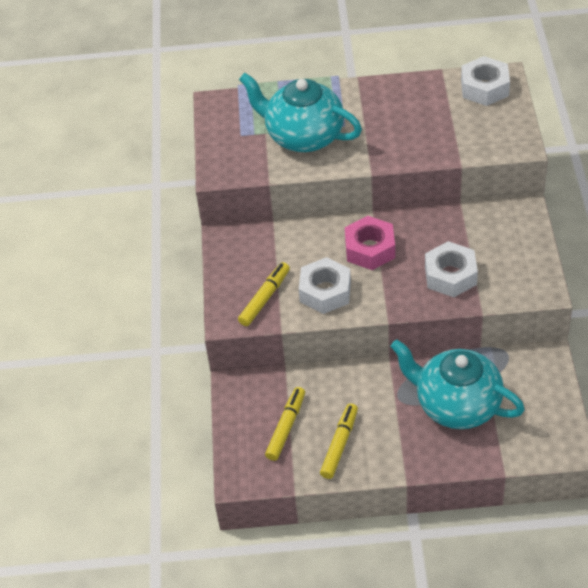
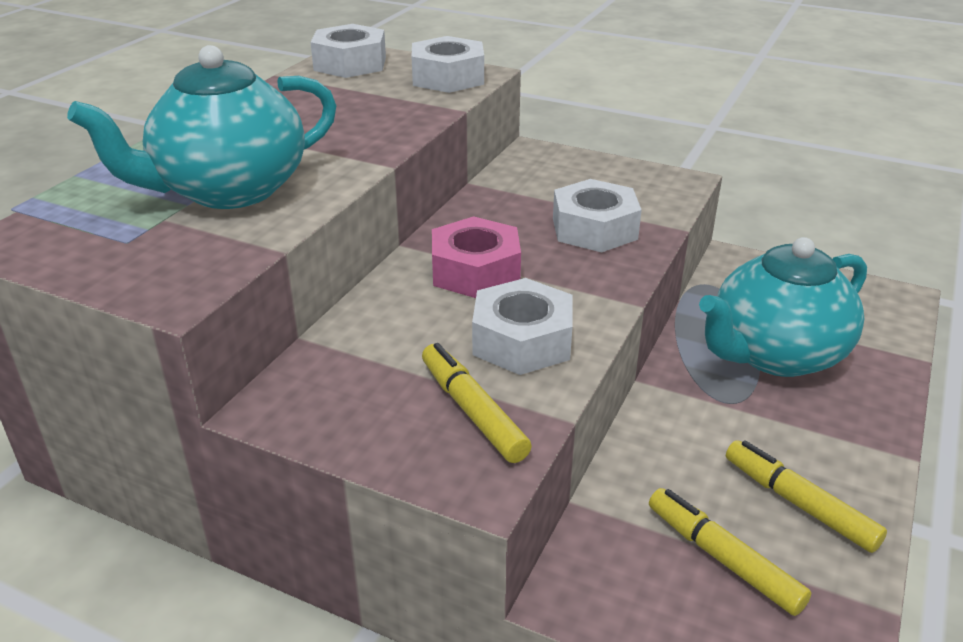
camera: 65 degrees left, 15 degrees down
(501, 137) = (448, 77): none -> white nut

